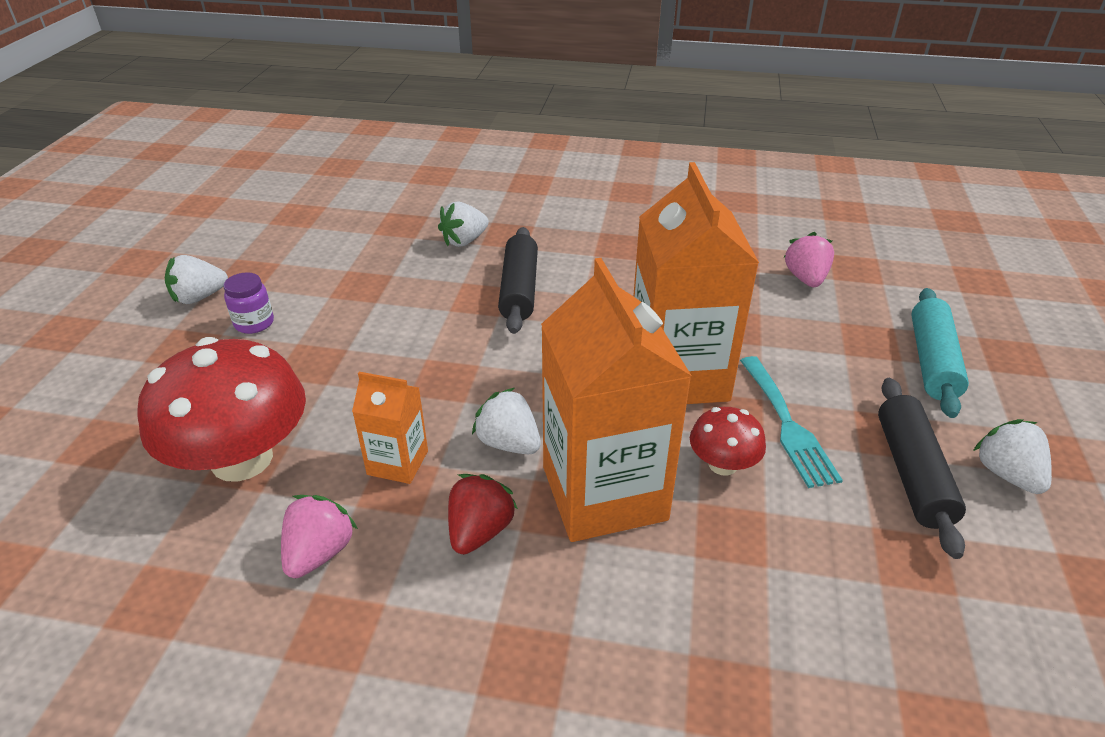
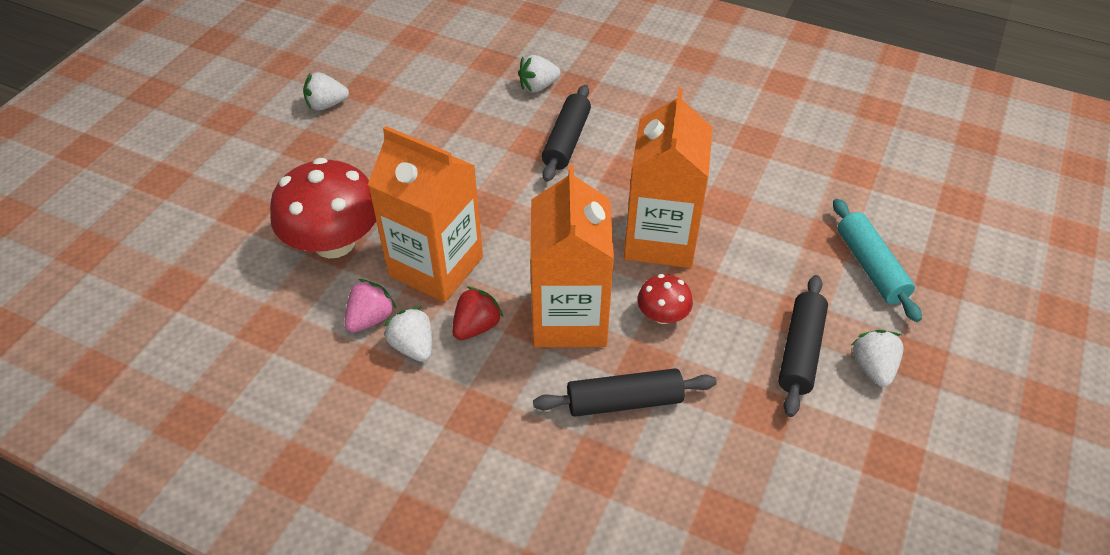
camera: 15 degrees right, 10 degrees up
(254, 323) = (362, 135): purple jar -> none
(397, 462) = (436, 266): orange carton -> orange carton, size x2.07
(508, 443) = (516, 268): white strawberry -> white strawberry (413, 346)
(725, 590) = (624, 401): none -> black rolling pin
(787, 425) = (725, 295): turquoise fork -> none
(805, 279) = (806, 173): pink strawberry -> none
(932, 361) = (870, 267): turquoise rolling pin -> turquoise rolling pin turned 45 degrees counterclockwise

